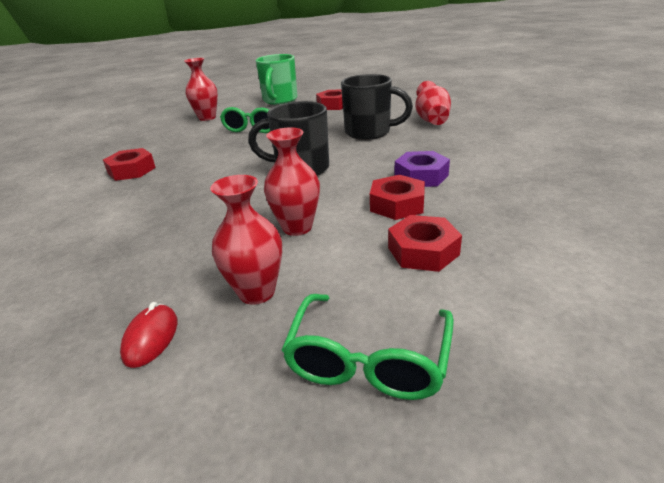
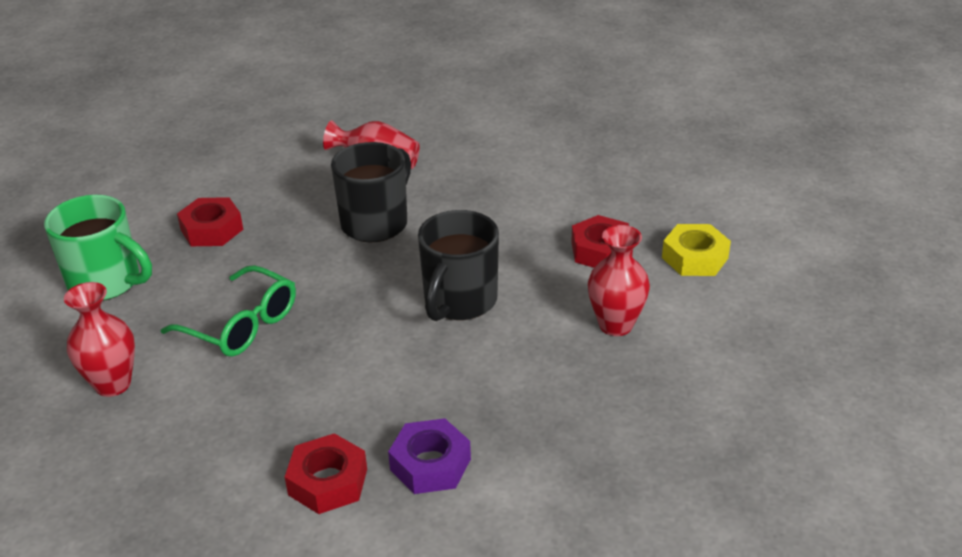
camera: 75 degrees left, 5 degrees up
(151, 338) = (772, 435): red mouse -> none
(257, 292) = (724, 365): red vase -> none
(368, 360) = (823, 317): green glasses -> none
(421, 176) = (544, 219): purple nut -> purple nut (430, 464)
(423, 251) = (695, 258): red nut -> yellow nut

